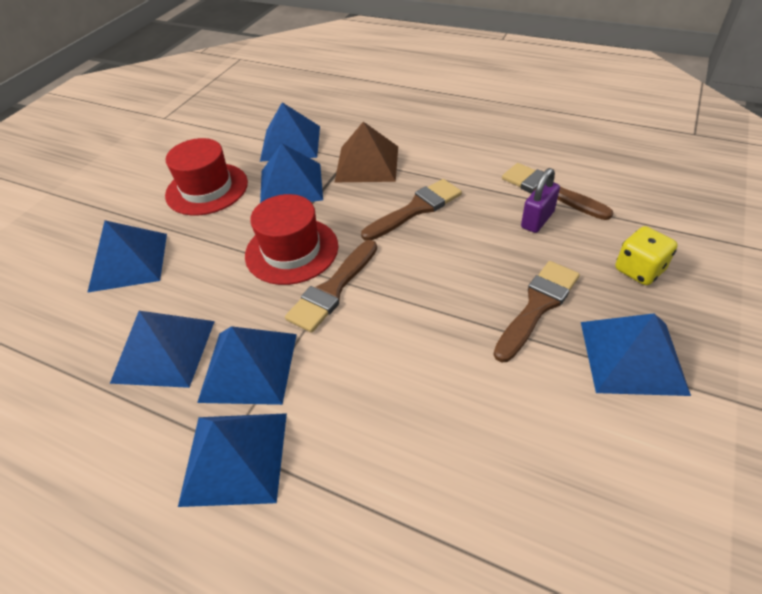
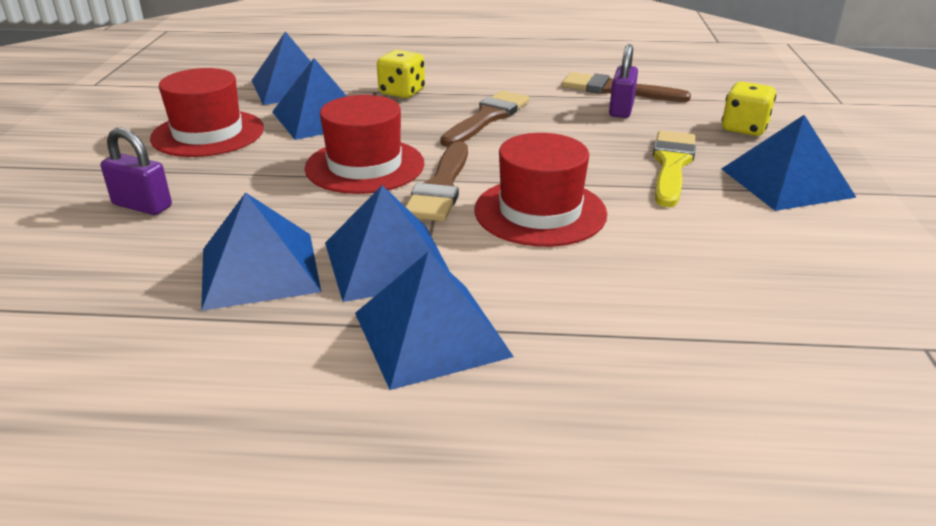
camera: 25 degrees left, 15 degrees down
(129, 261) = (142, 206): blue pyramid -> purple padlock
(367, 163) = (402, 92): brown pyramid -> yellow dice
(390, 339) = (540, 212): none -> red hat
(537, 306) = (671, 165): brown brush -> yellow brush

